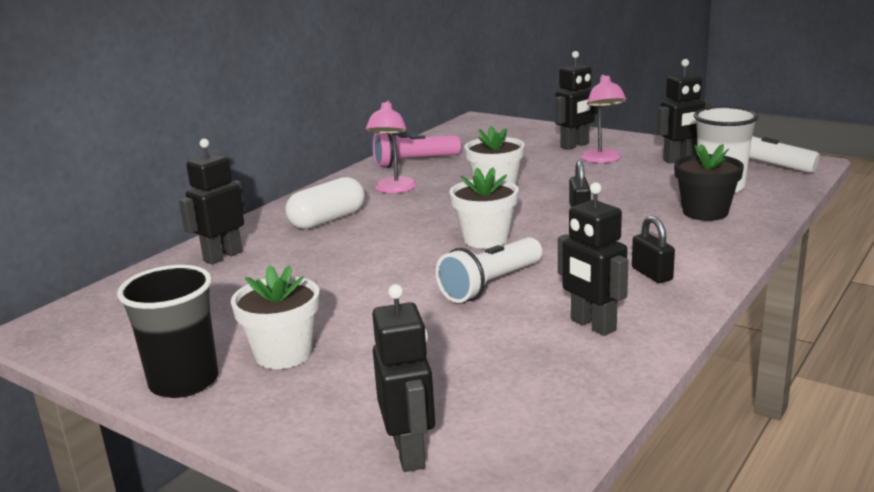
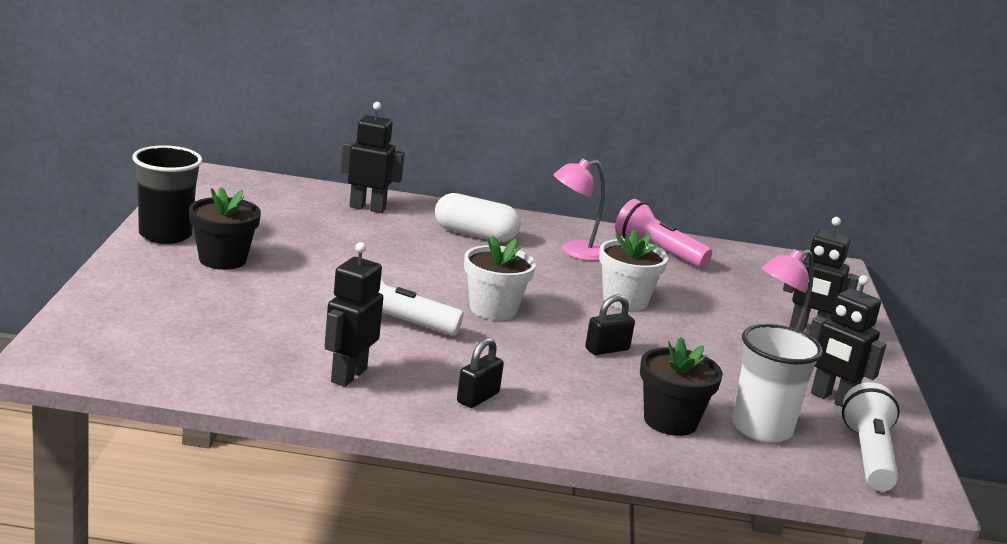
camera: 55 degrees right, 0 degrees up
(283, 354) = (222, 260): white flower pot -> black flower pot
(410, 453) = (112, 324): black robot -> none

